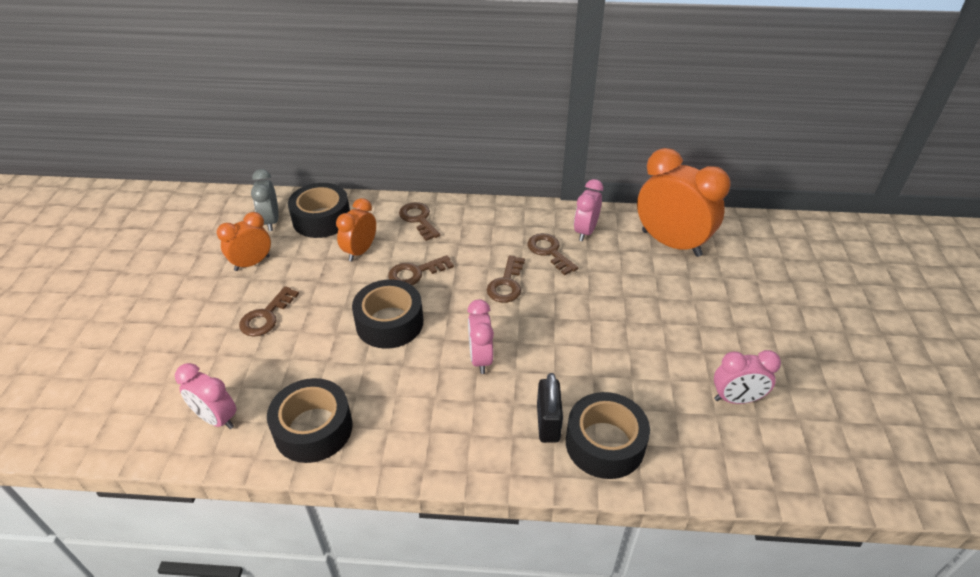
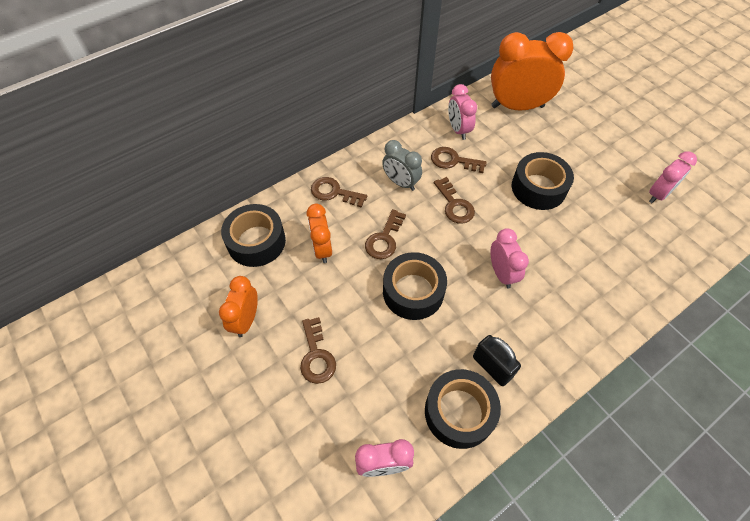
camera: 40 degrees left, 15 degrees up
(271, 221) = (215, 272): grey clock -> grey clock (401, 182)
(480, 358) = (501, 273): pink clock -> pink clock turned 150 degrees counterclockwise
(548, 423) = (587, 288): black padlock -> black padlock (492, 367)
(605, 443) = (629, 276): black tape -> black tape (538, 188)

